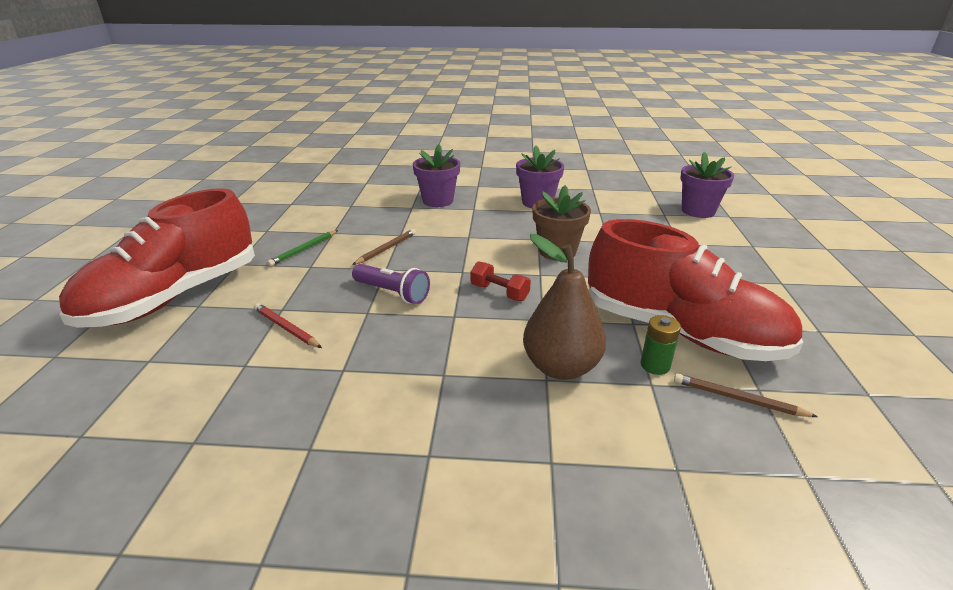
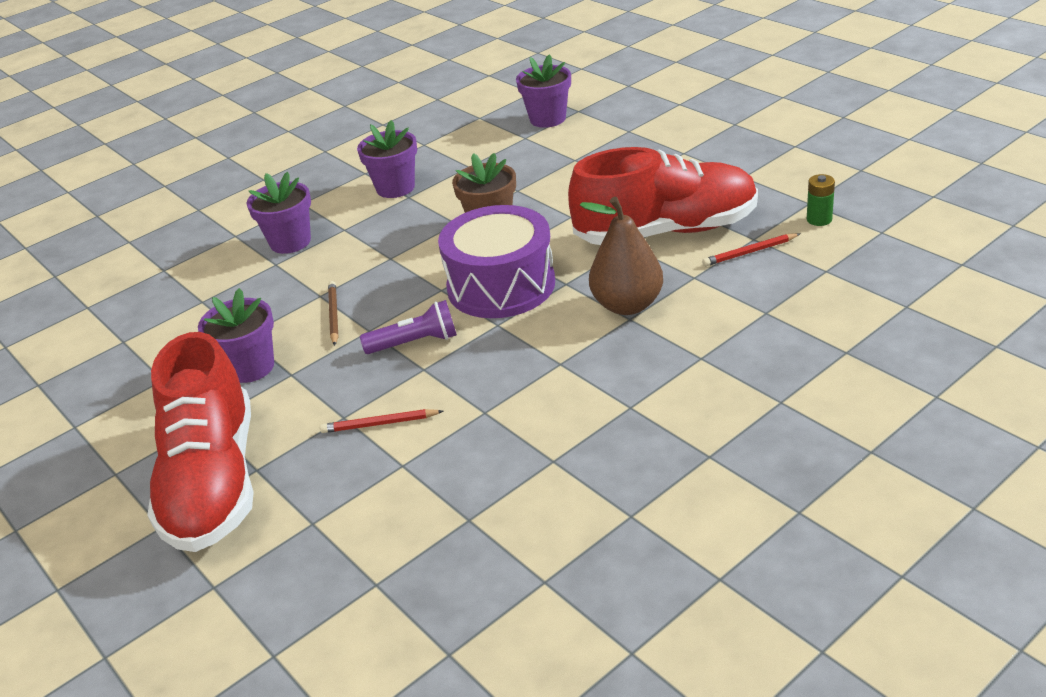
camera: 40 degrees left, 5 degrees up
(304, 250) = (250, 367): green pencil -> purple flower pot
(499, 292) = (501, 285): red dumbbell -> purple drum
(655, 365) = (681, 264): green battery -> green battery (819, 219)
(738, 399) = (749, 252): brown pencil -> red pencil

